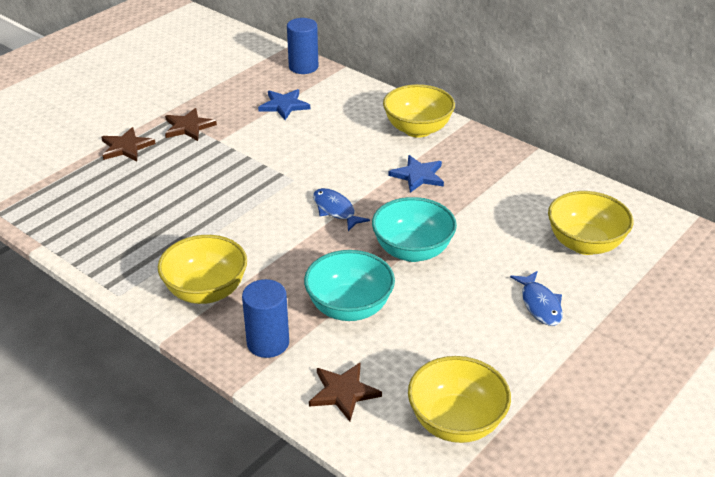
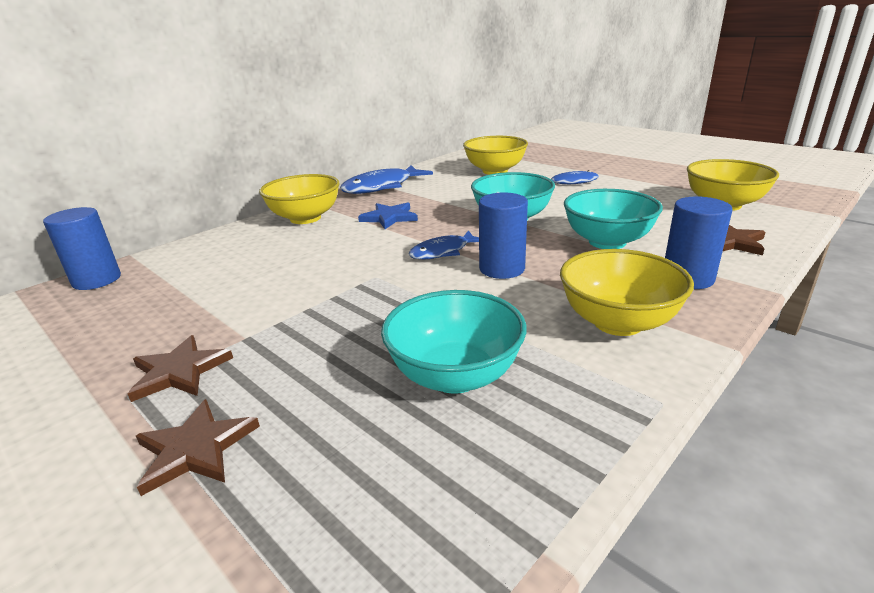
camera: 85 degrees left, 10 degrees down
(162, 220) = (455, 375): none -> turquoise bowl
(284, 106) = (189, 289): blue star -> none
(299, 241) = (502, 269): none -> blue cylinder
(513, 163) = (382, 187): none -> blue fish

